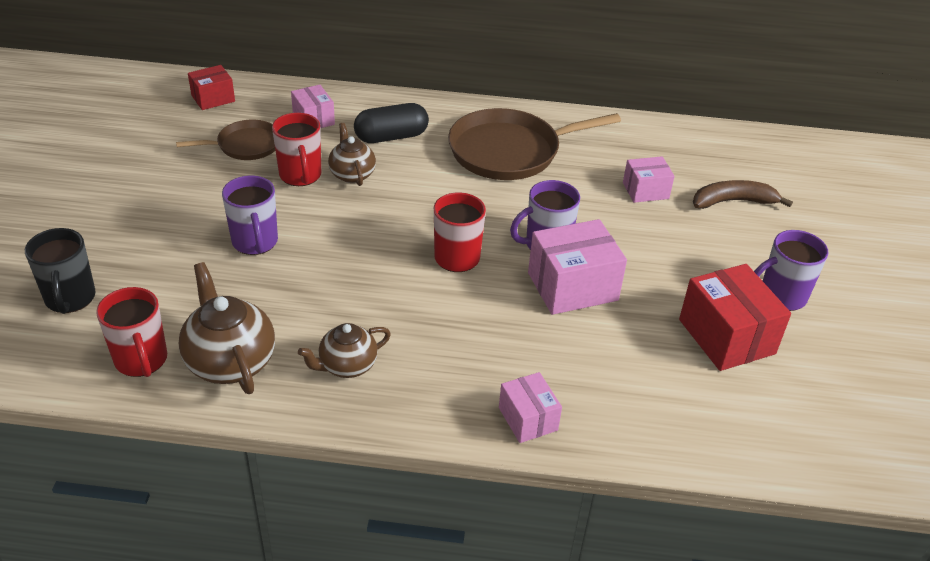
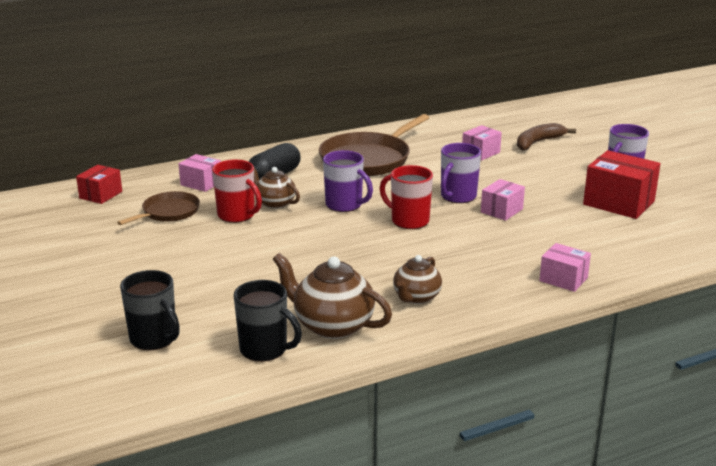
camera: 30 degrees left, 15 degrees down
(141, 361) = (265, 350): red mug -> black mug
(255, 242) = (256, 260): purple mug -> purple mug (345, 205)
(572, 286) = (501, 210): pink box -> pink box, size x0.59

